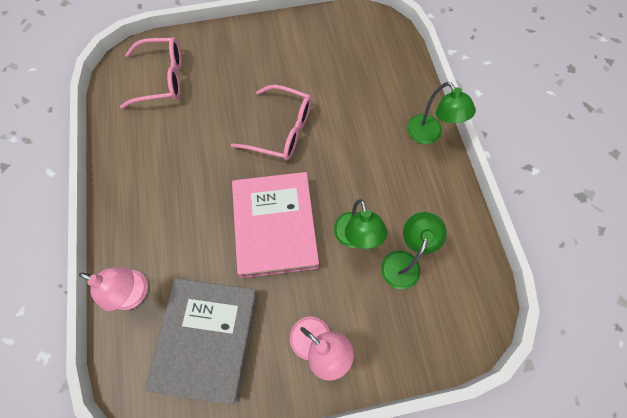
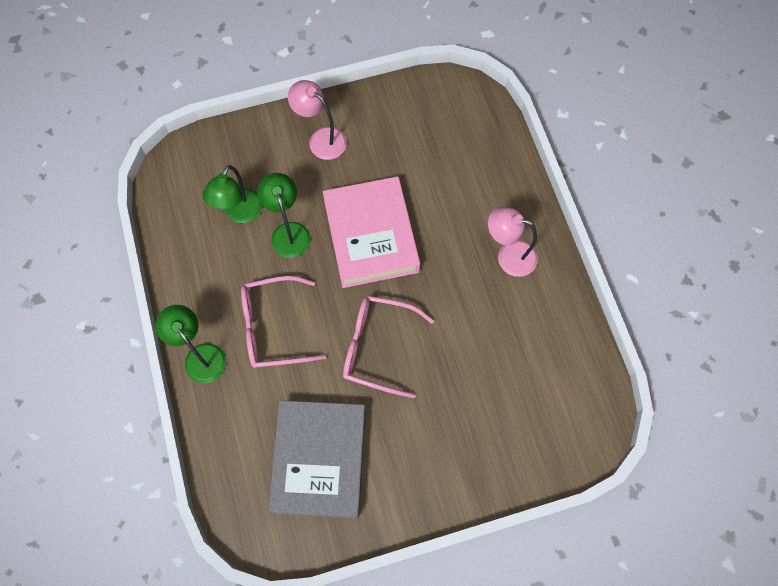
camera: 175 degrees right, 0 degrees up
(136, 293) = (495, 166): pink lamp -> pink lamp (508, 256)
(162, 79) = (540, 408): pink glasses -> pink glasses (273, 328)
(208, 338) = (419, 136): grey book -> grey book (319, 460)

